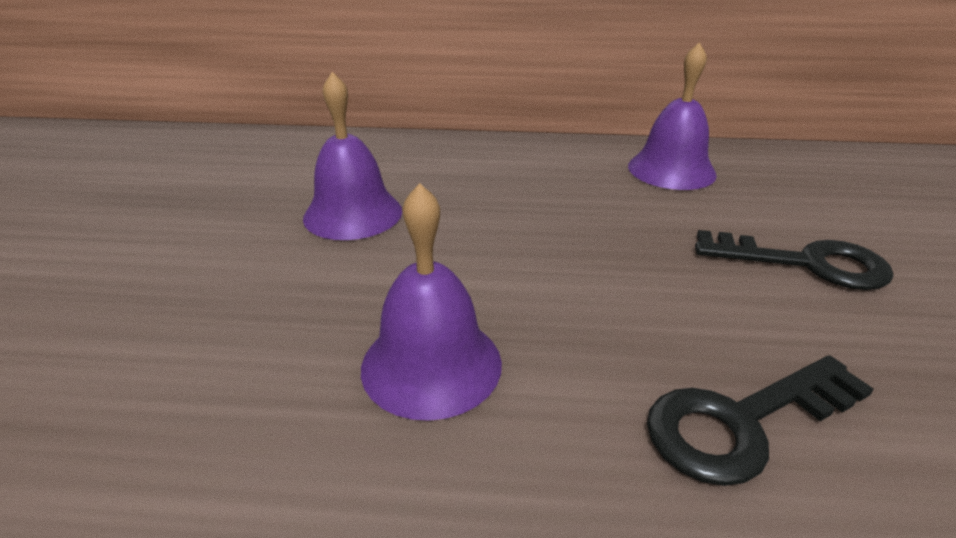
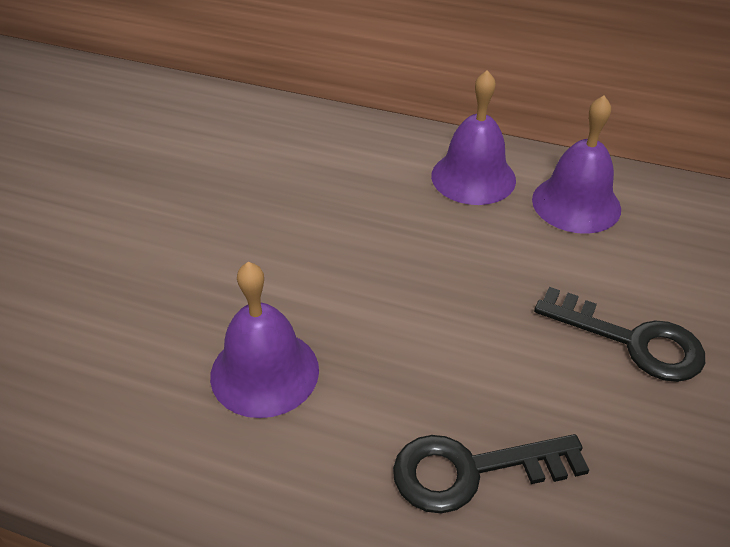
camera: 15 degrees right, 10 degrees up
(353, 214) = (251, 208): purple bell -> purple bell (473, 177)

